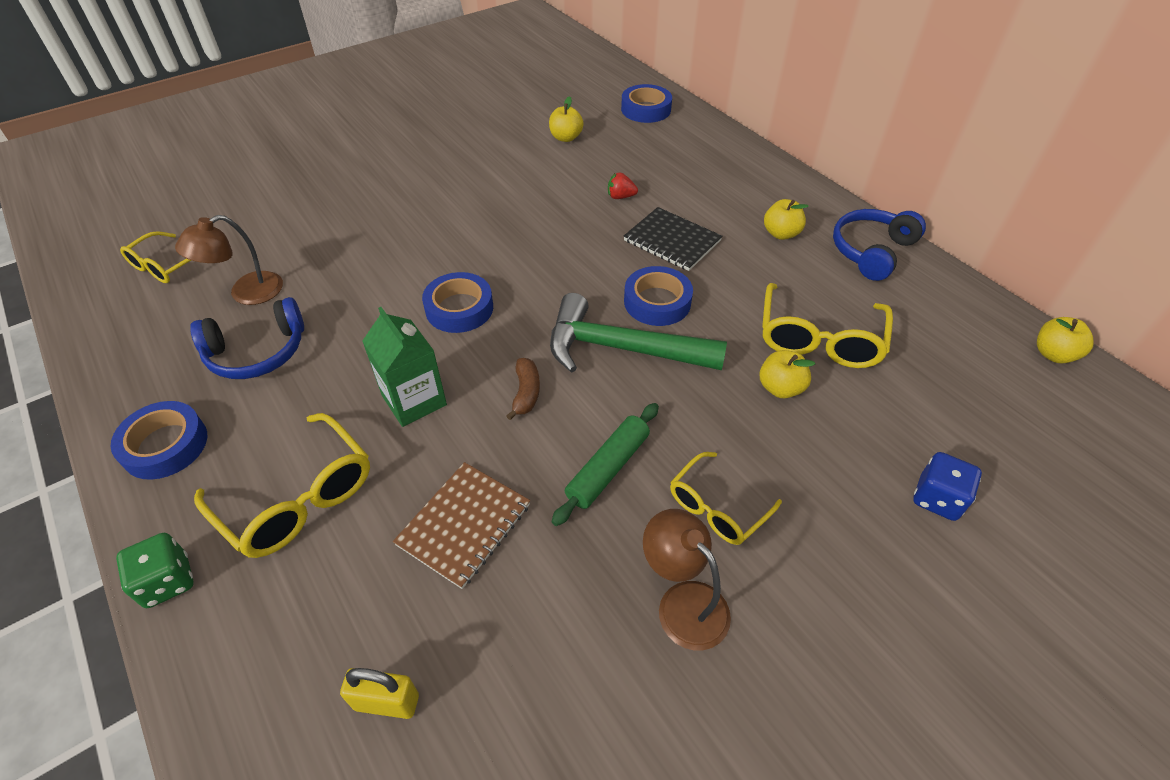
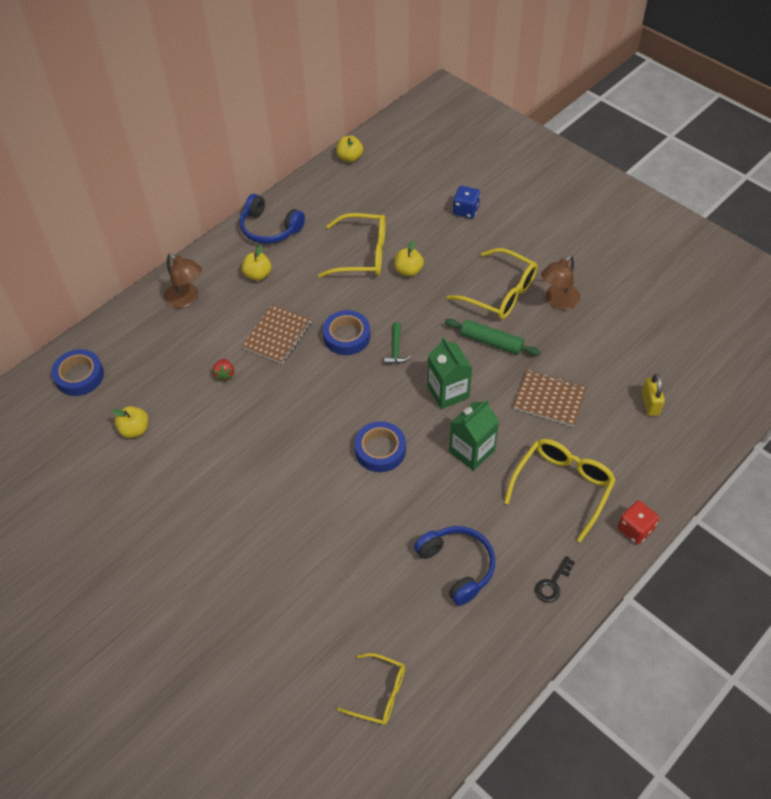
camera: 100 degrees left, 5 degrees up
(165, 445) = (552, 583): blue tape -> black key
(167, 581) = (635, 529): green dice -> red dice
(246, 293) = (398, 606): brown lamp -> brown lamp (186, 299)
(526, 393) = (448, 392): brown banana -> green carton
(621, 348) = (396, 349): green hammer -> green hammer, size x0.43
(672, 241) = (277, 335): black notebook -> brown notebook
(716, 508) = (500, 293): yellow glasses -> yellow glasses, size x1.57

